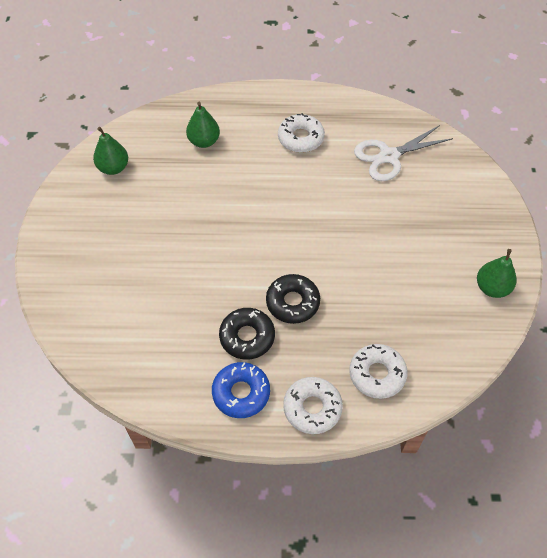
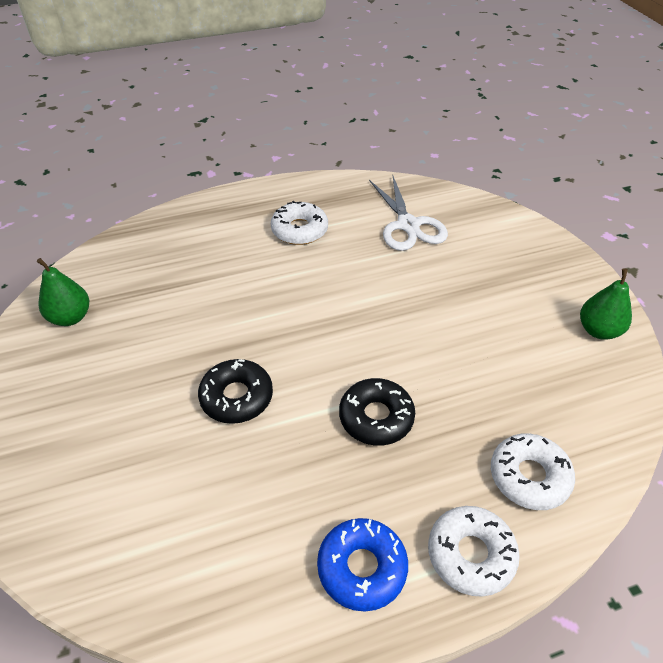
camera: 20 degrees left, 10 degrees down
(204, 141) = (182, 260): green pear -> none
(247, 337) = (336, 482): black donut -> black donut (236, 397)
(389, 156) = (408, 225): white scissors -> white scissors turned 60 degrees counterclockwise

